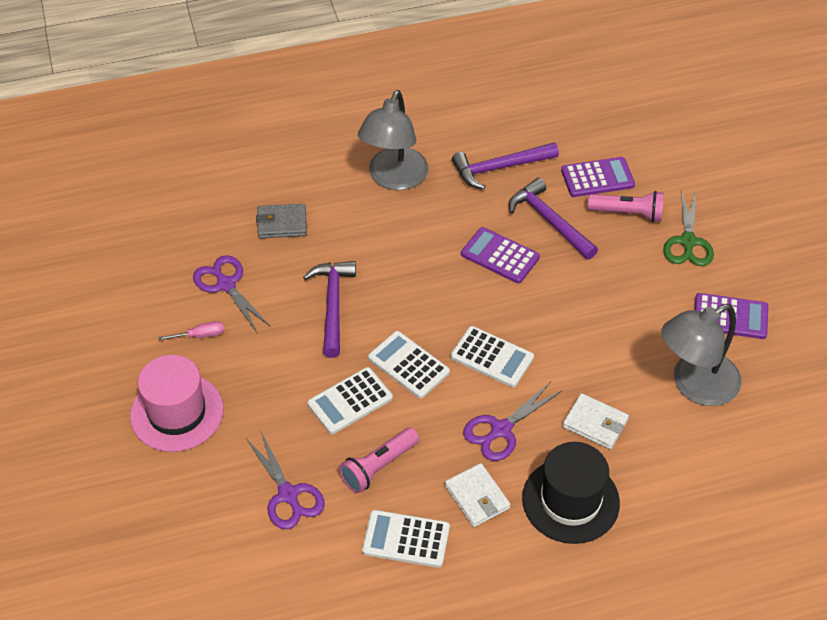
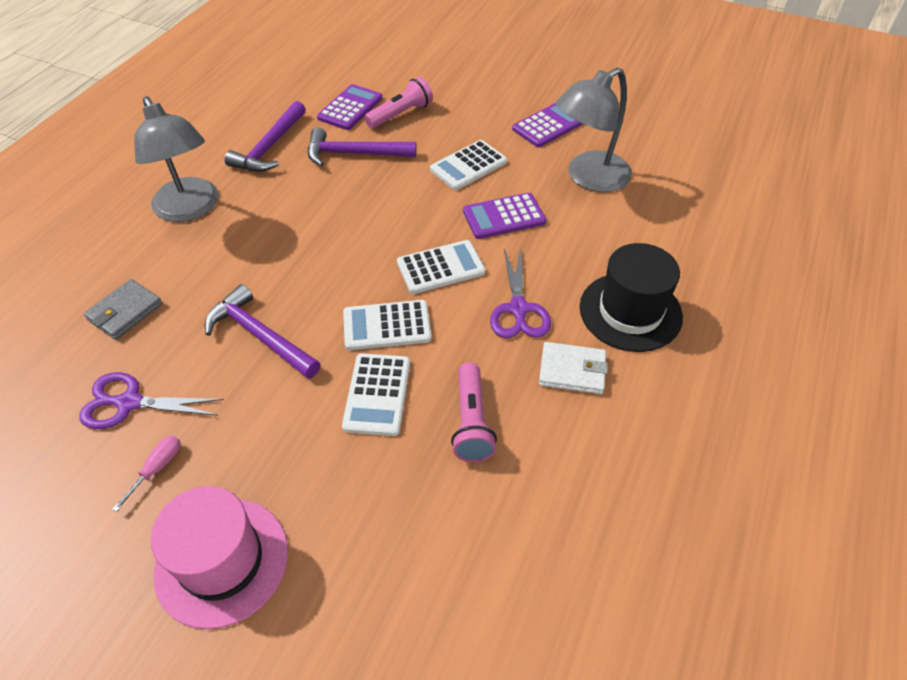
camera: 50 degrees left, 0 degrees up
(288, 495) = (431, 522): purple scissors -> none
(406, 539) = (571, 455): white calculator -> white calculator (468, 166)
(500, 256) = (350, 199): purple calculator -> purple calculator (504, 217)
(595, 423) = (569, 250): white wallet -> none
(688, 242) = (462, 104): green scissors -> none
(694, 385) = (588, 178): grey lamp -> grey lamp turned 45 degrees clockwise

